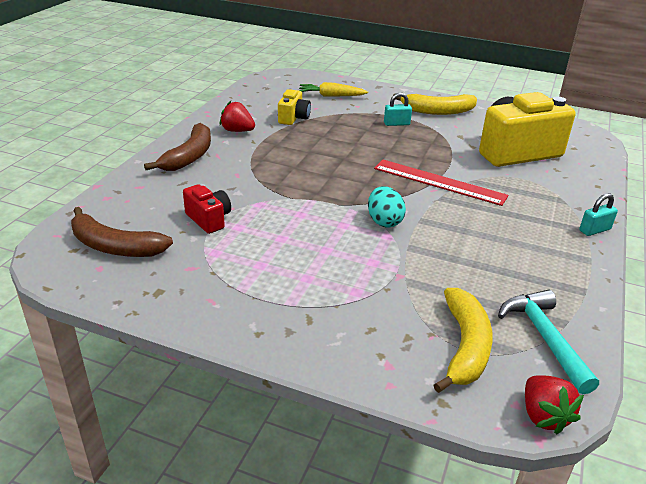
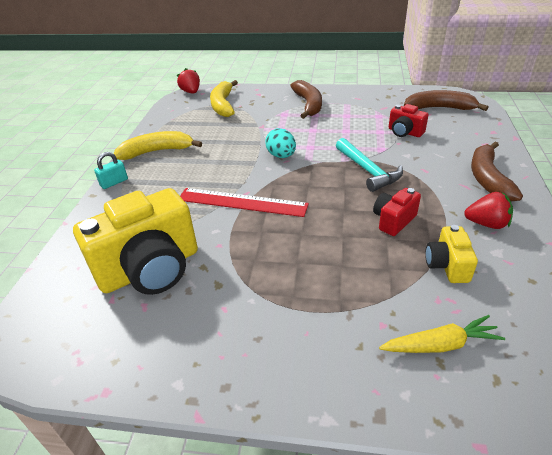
camera: 170 degrees right, 5 degrees up
(305, 306) = (308, 104): none -> brown banana
(307, 145) = (393, 220): none -> red camera
(396, 124) = (308, 290): turquoise padlock -> none
(437, 111) = (253, 344): yellow banana -> yellow banana (157, 151)
(545, 338) = (181, 115): turquoise hammer -> turquoise hammer (367, 170)

